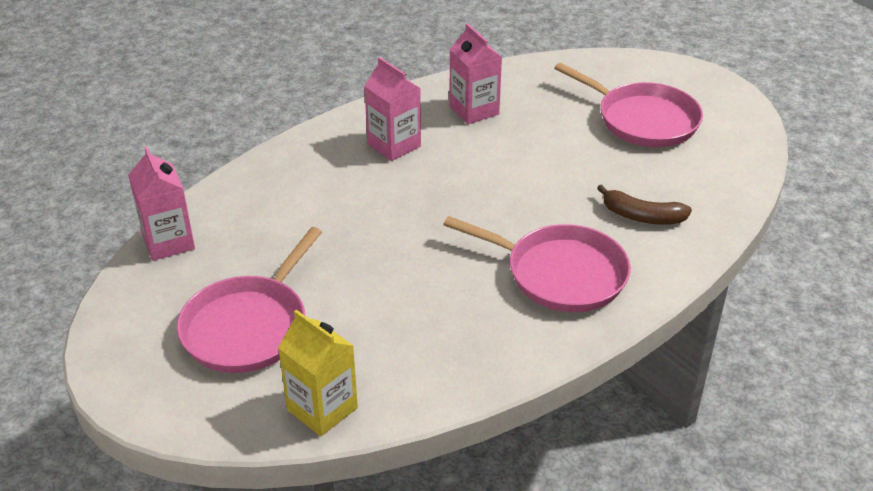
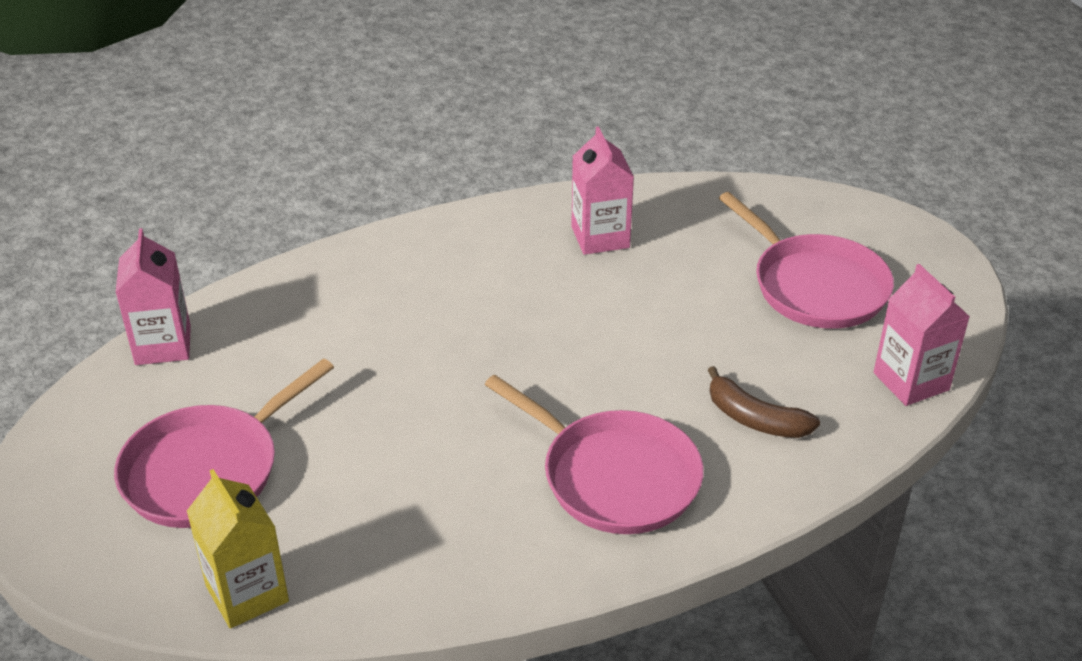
camera: 15 degrees right, 0 degrees up
(394, 145) = (480, 267): pink carton -> pink carton (911, 381)

